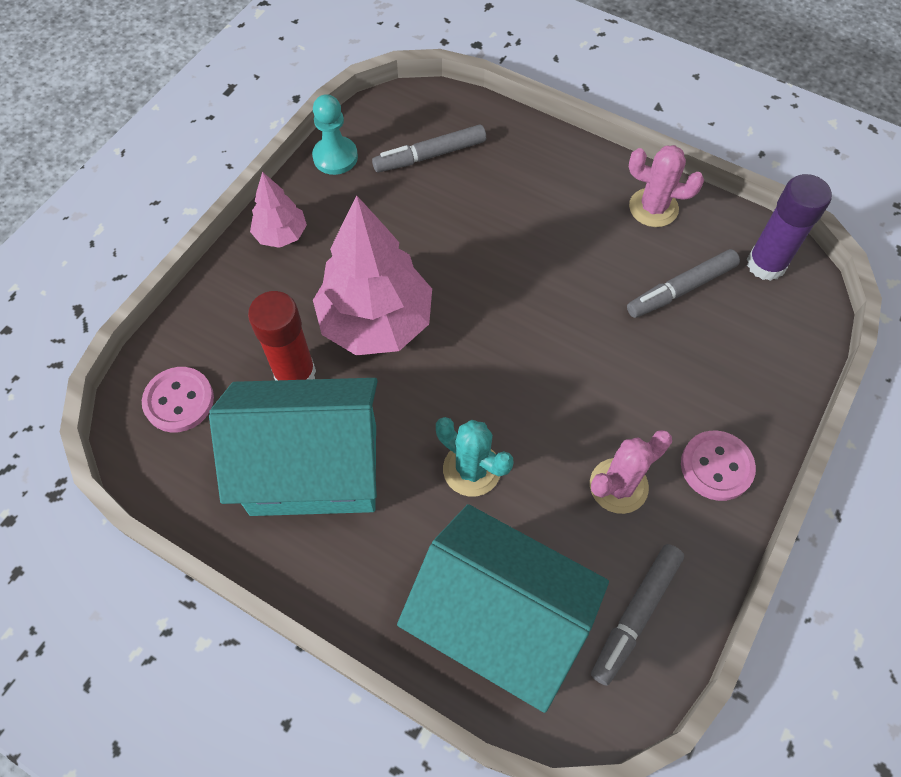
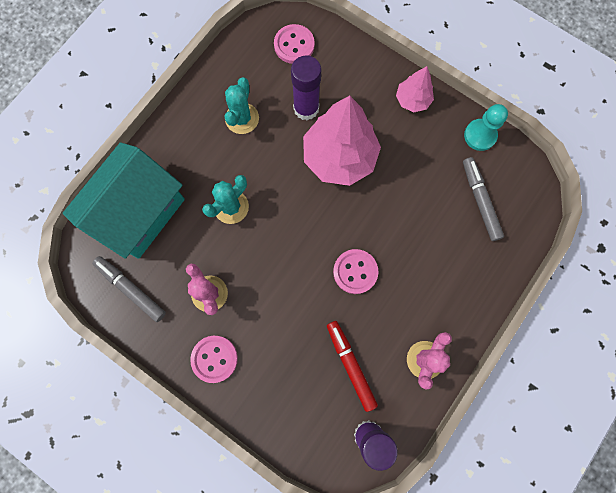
camera: 95 degrees right, 15 degrees up
(295, 374) = (306, 108): red glue stick -> purple glue stick
(314, 469) = (242, 118): turquoise house -> turquoise cactus
(550, 291) = (355, 272): none -> pink button
(681, 289) = (350, 365): grey marker -> red marker

